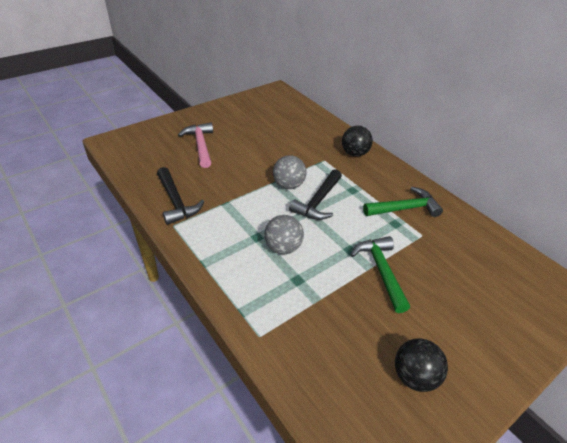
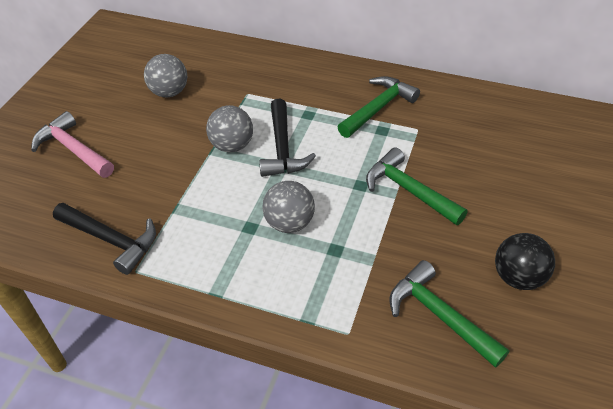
camera: 30 degrees left, 5 degrees up
(278, 139) = (169, 92): none -> grey ball
(331, 364) = (439, 315): none -> green hammer
(354, 153) = (274, 68): black ball -> none

